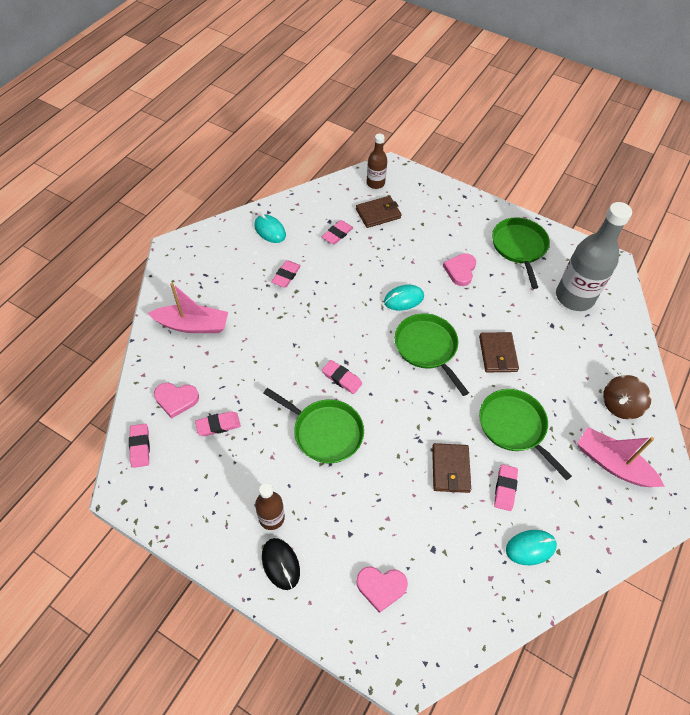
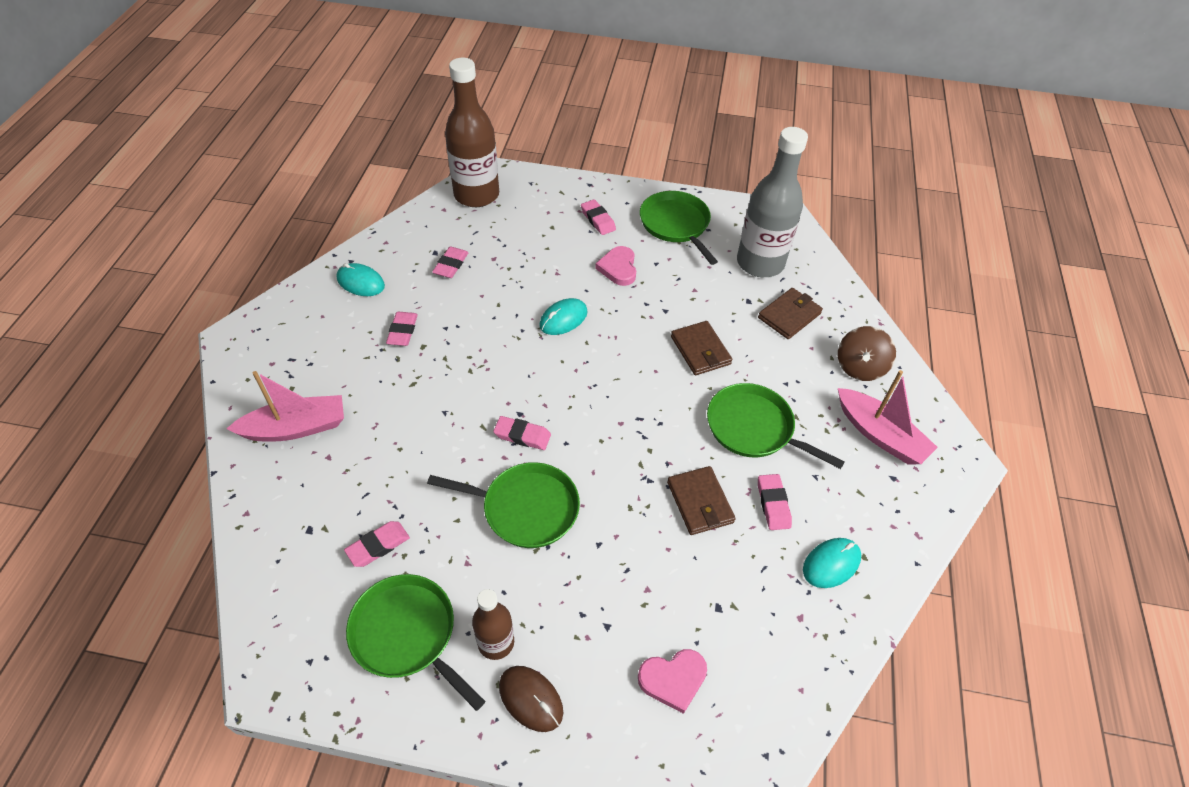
camera: 20 degrees left, 5 degrees down
(140, 447) = (274, 611): pink eraser -> pink eraser (598, 220)
(176, 399) = (306, 531): pink heart -> none
(280, 564) = (531, 699): black mouse -> brown mouse
(375, 183) = (476, 195): brown bottle -> brown bottle, size x1.89
(378, 213) = (493, 229): brown wallet -> brown wallet (789, 316)
(427, 348) = (614, 367): green pan -> green pan (407, 634)
(612, 464) = (880, 435): pink boat -> pink boat turned 150 degrees counterclockwise

